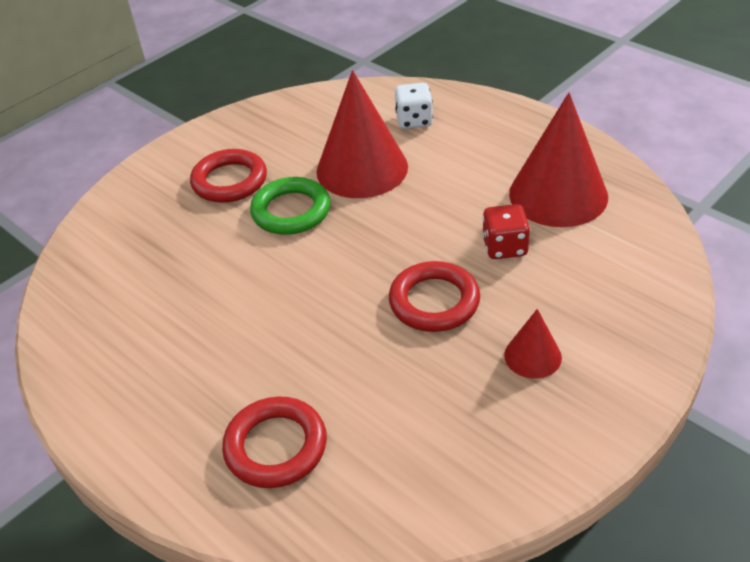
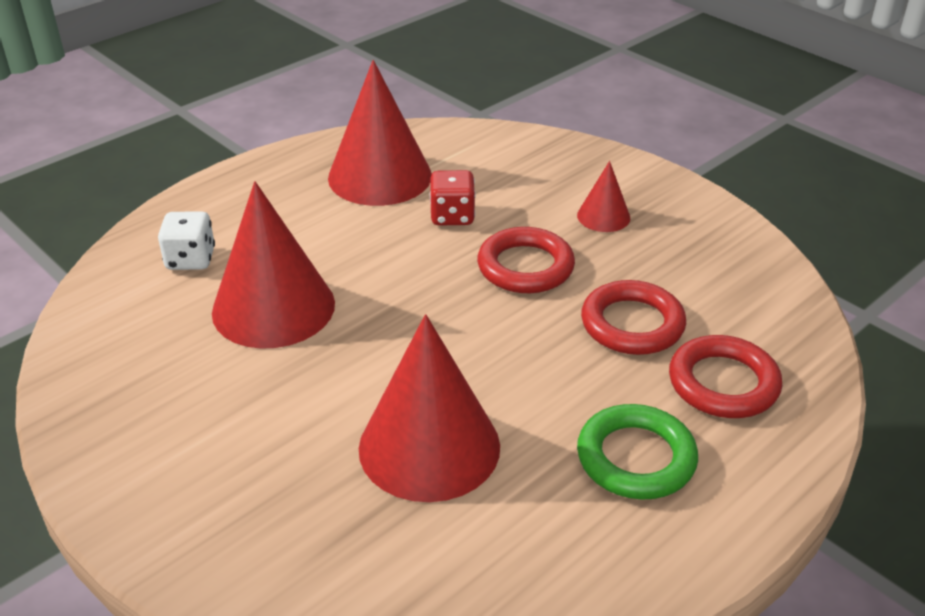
camera: 90 degrees left, 5 degrees down
(213, 265) = (429, 446): none -> red cone
(229, 181) = (244, 437): red ring -> red ring (632, 324)
(291, 211) = (338, 372): green ring -> green ring (636, 458)

